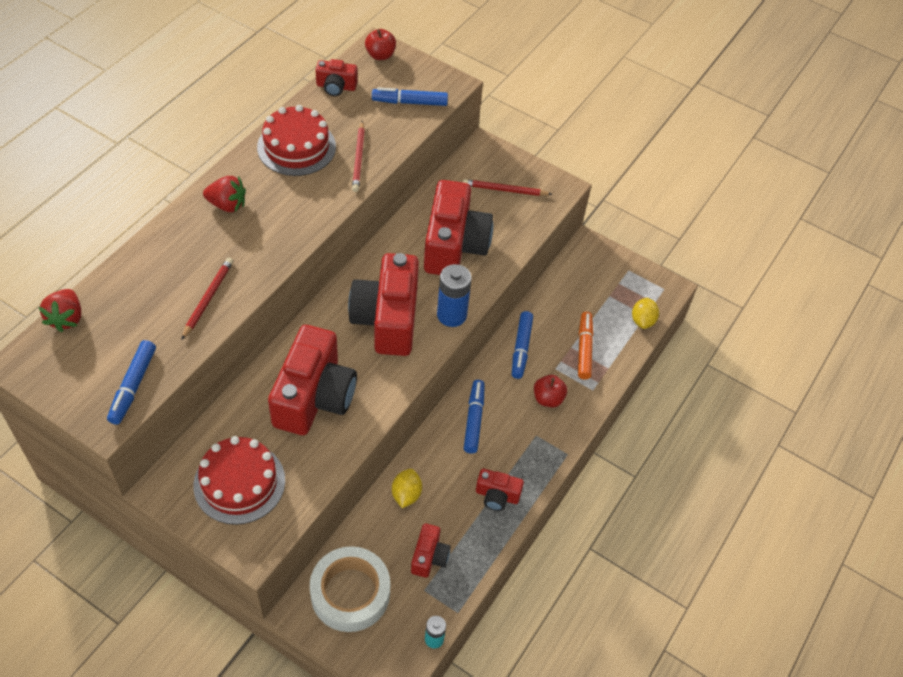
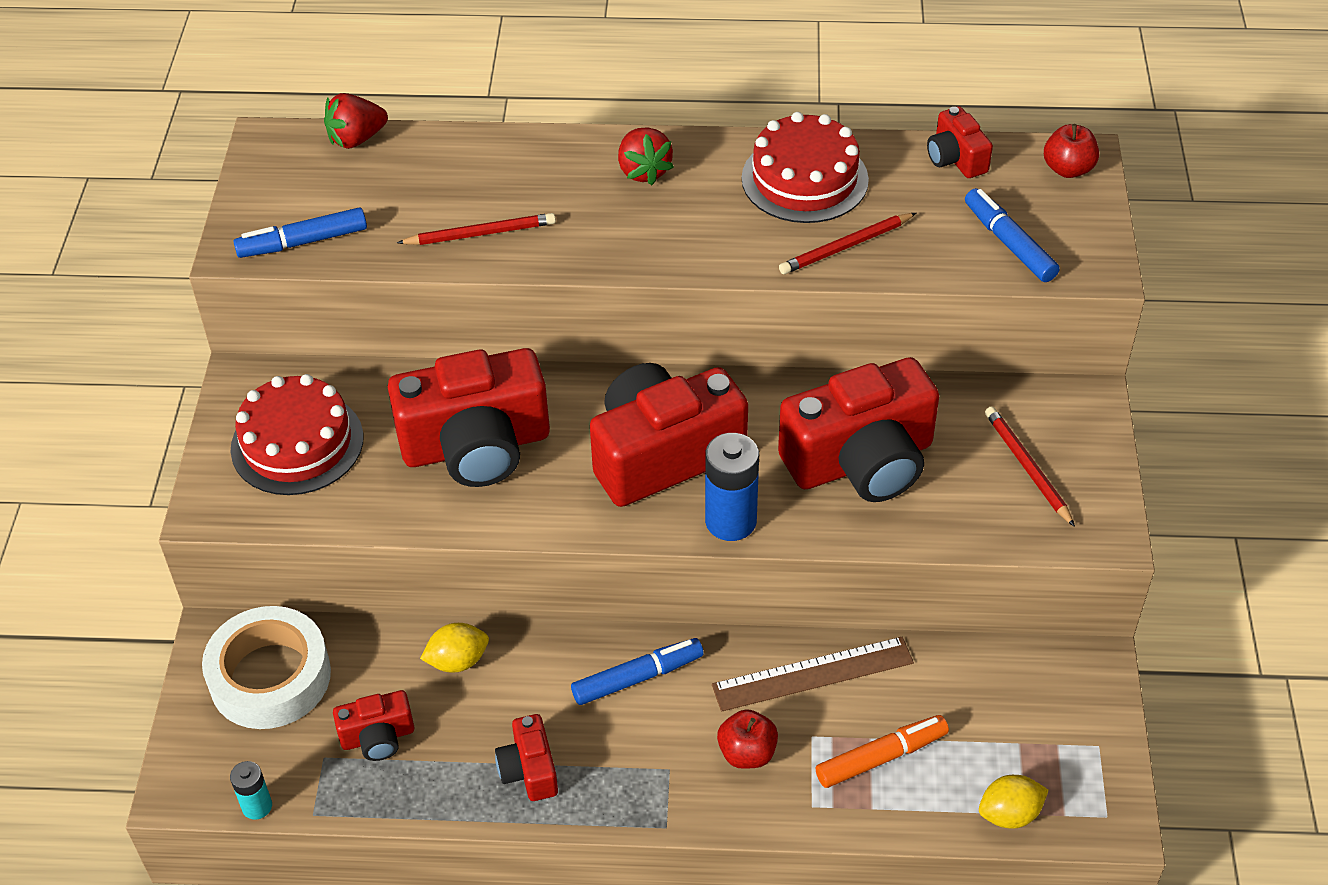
camera: 65 degrees right, 5 degrees down
(521, 348) = (812, 673): blue marker -> brown ruler

